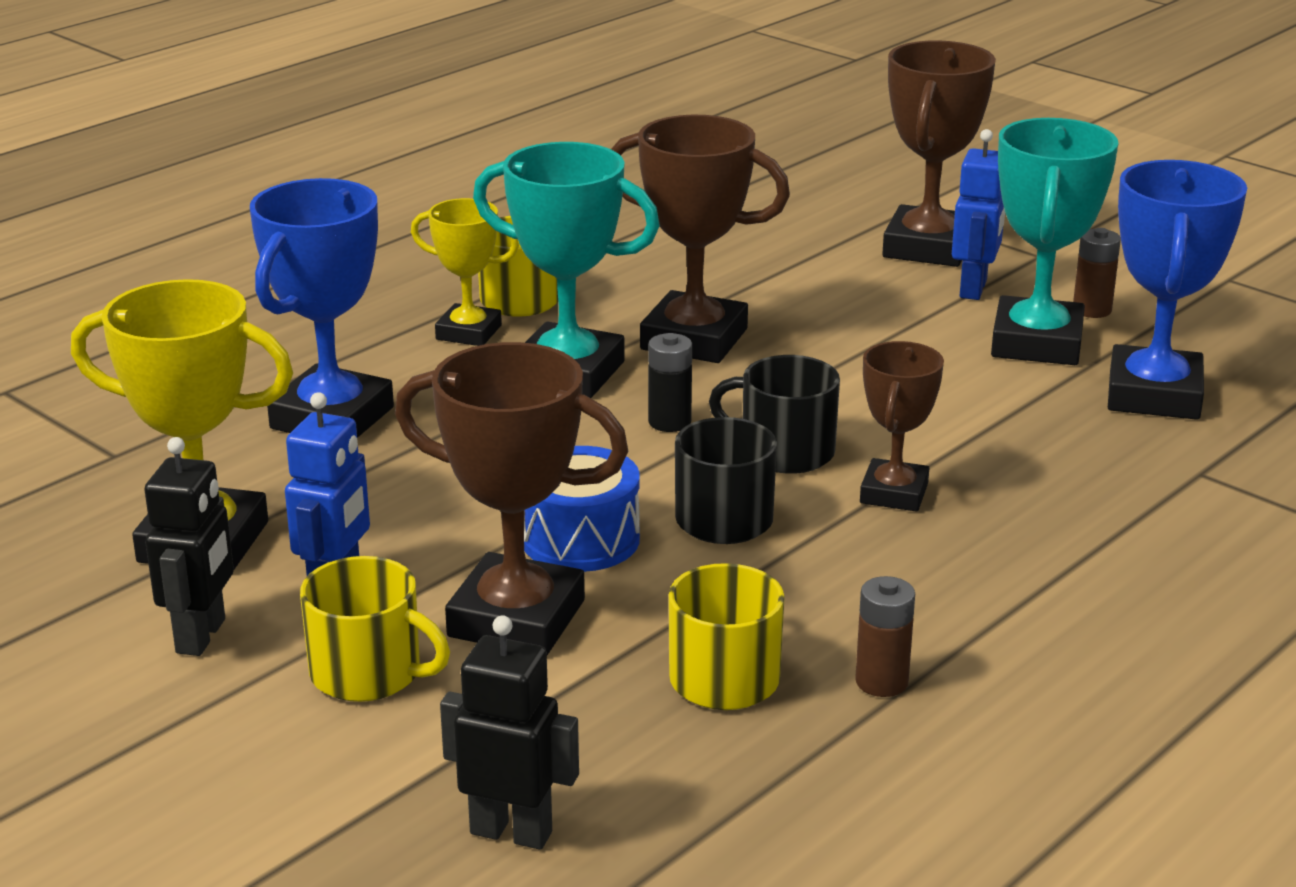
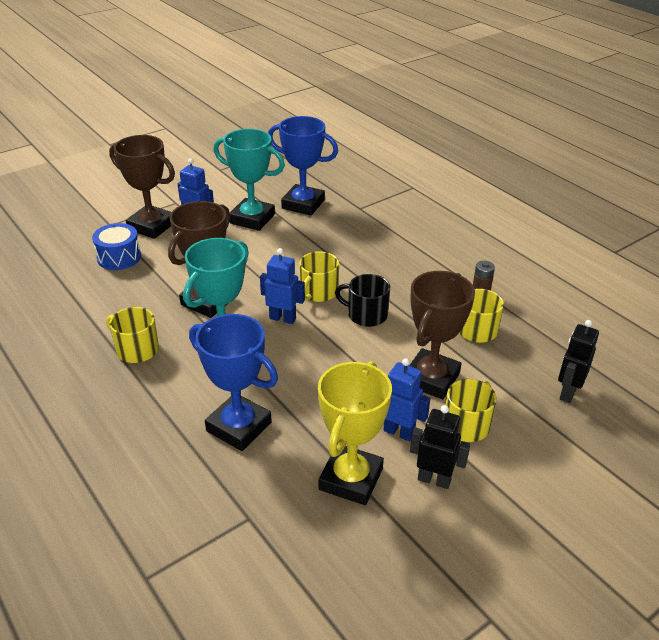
camera: 80 degrees left, 10 degrees up
(468, 332) = (165, 371): yellow trophy -> none
(580, 539) = (374, 355): blue drum -> blue drum (119, 257)
(669, 422) = (283, 318): black battery -> blue robot
(785, 452) = (318, 292): black mug -> yellow mug
(894, 493) = (357, 272): brown trophy -> none
(1092, 310) = (230, 202): brown battery -> none

